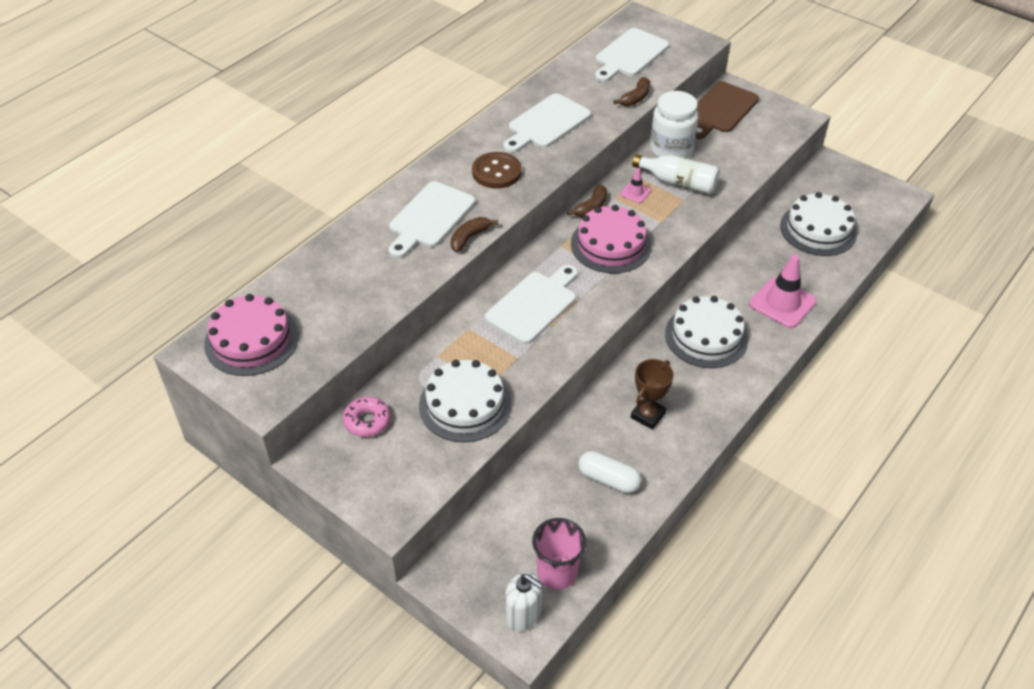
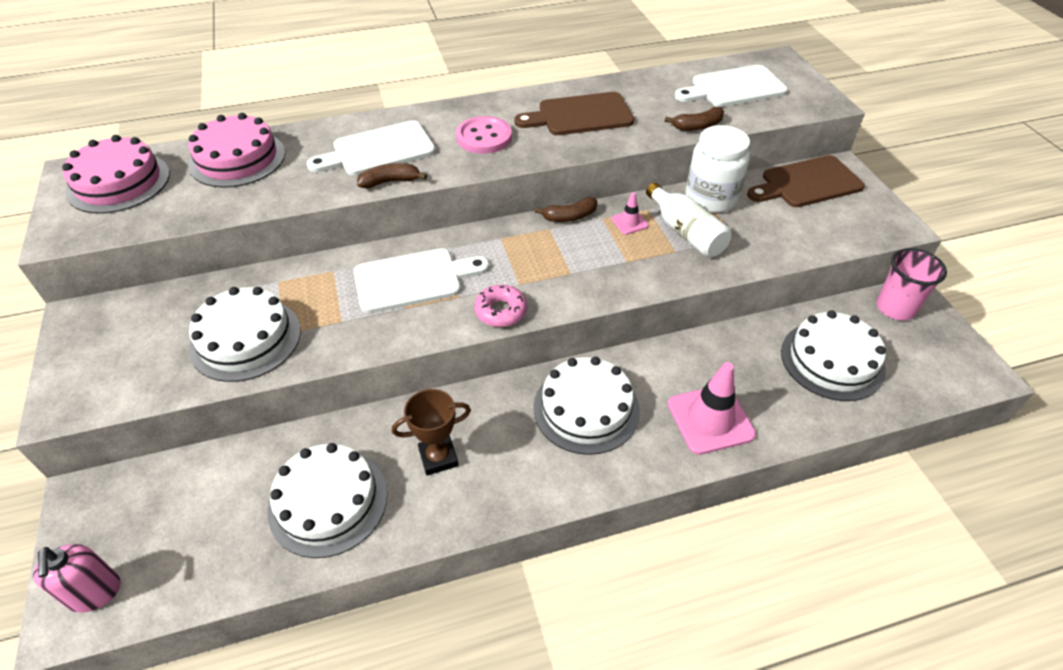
camera: 35 degrees right, 0 degrees up
(367, 421) = (155, 307): pink donut -> pink donut (500, 311)
(496, 172) = (484, 137): brown button -> pink button
(523, 615) = (94, 592): white soap dispenser -> pink soap dispenser
(546, 123) = (580, 115): white cutting board -> brown cutting board
(557, 572) = (173, 569): pink cup -> pink cup (895, 308)
(608, 479) = (328, 502): white capsule -> white cake
(611, 244) = (550, 259): pink cake -> pink cake (237, 159)

